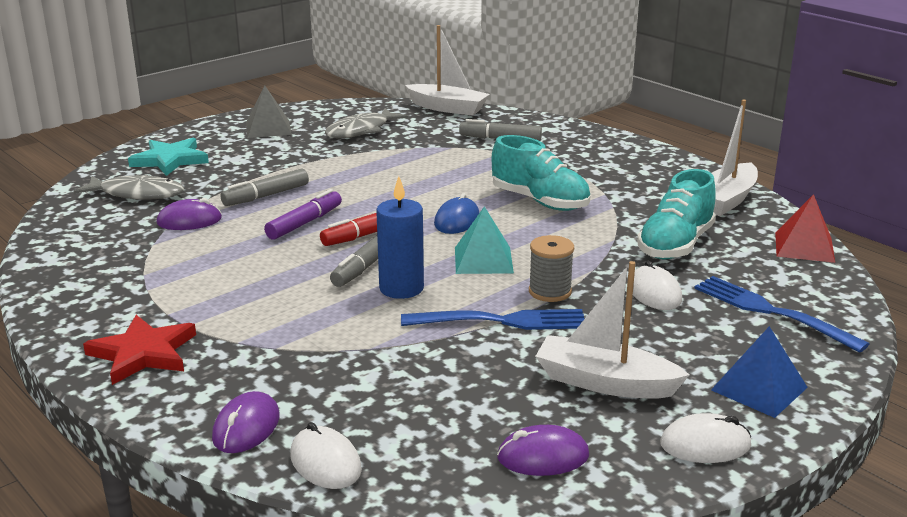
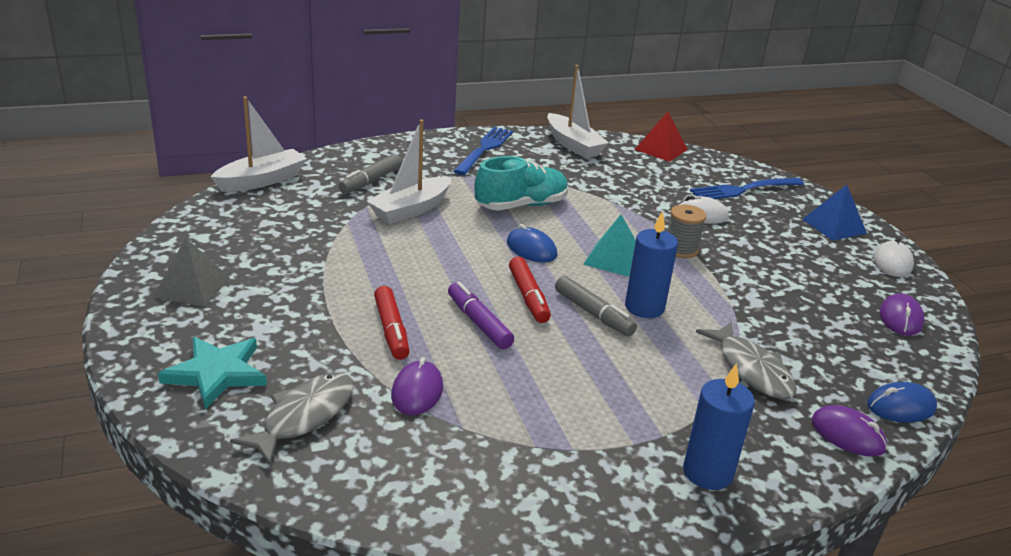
camera: 70 degrees left, 5 degrees up
(143, 353) = (707, 472): red star -> blue candle
(266, 196) = (391, 330): grey marker -> red marker
(325, 462) = (900, 406): white mouse -> blue mouse
(361, 130) = (268, 237): grey fish -> grey fish (751, 369)
(501, 321) = (718, 281): blue fork -> blue fork (484, 149)
(605, 382) = (816, 270): white boat -> white boat (411, 210)
(675, 245) = (633, 184): turquoise shoe -> none

